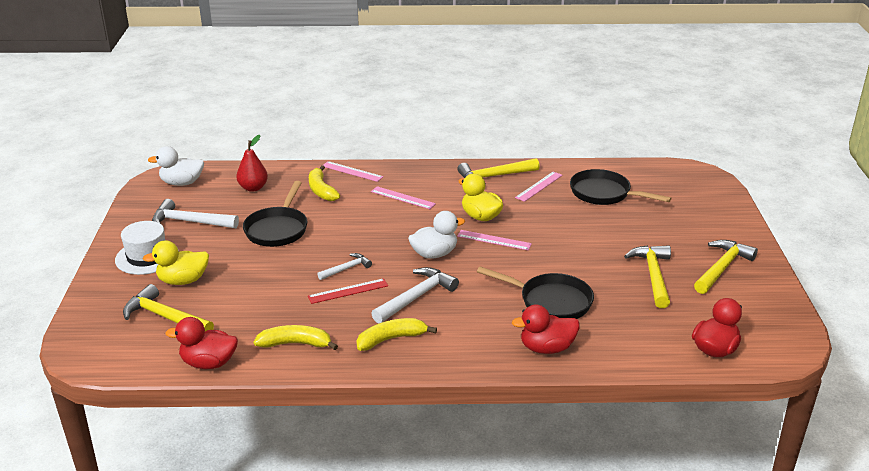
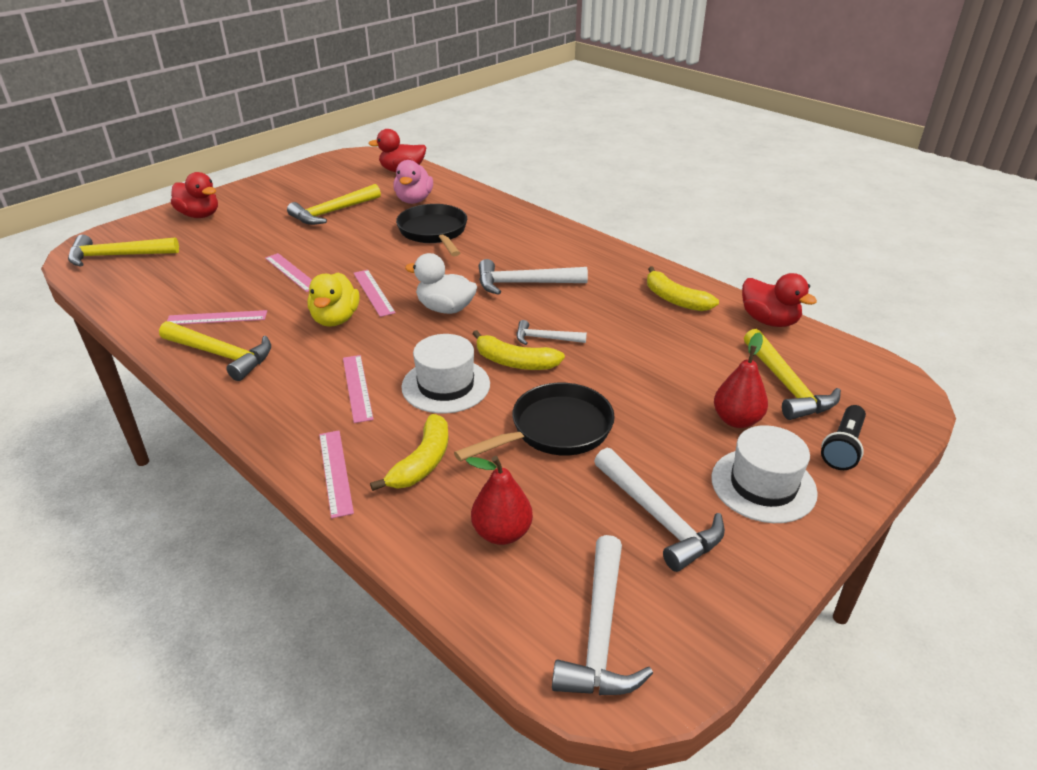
camera: 135 degrees left, 5 degrees up
(110, 296) = (843, 447): none -> black flashlight
(182, 183) = (600, 633): white duck -> white hammer
(183, 280) = (736, 420): yellow duck -> red pear
(348, 291) = (574, 317): red ruler -> none
(362, 219) = (446, 385): none -> white hat
(391, 339) = (592, 266): yellow banana -> yellow banana (514, 362)
(546, 348) = (494, 213): red duck -> red duck (199, 215)
(566, 225) = (292, 272): none -> pink ruler
(604, 194) = (194, 278): black pan -> none
(630, 322) = (414, 200): none -> pink duck
(722, 268) = (282, 195): yellow hammer -> yellow hammer (117, 256)

